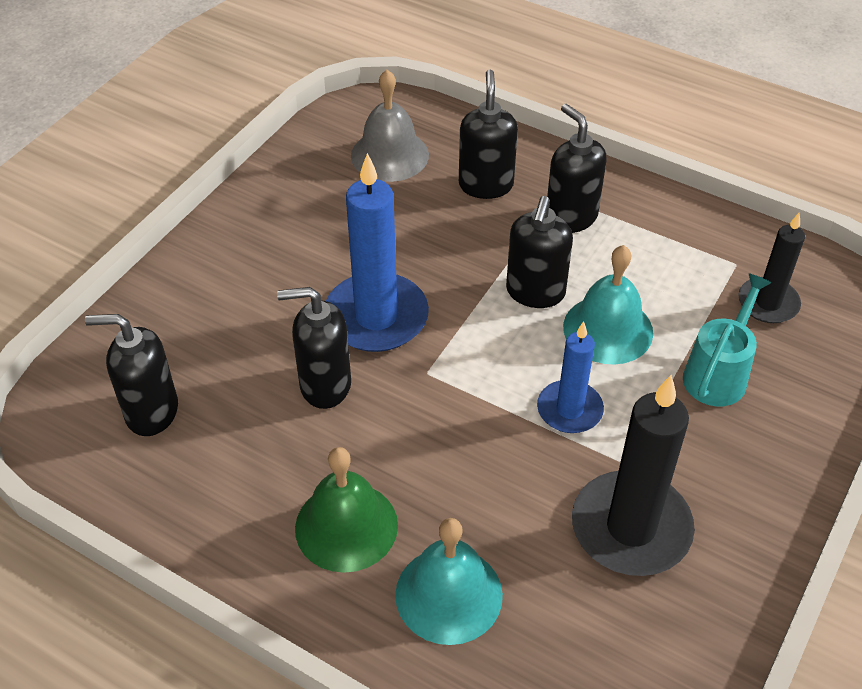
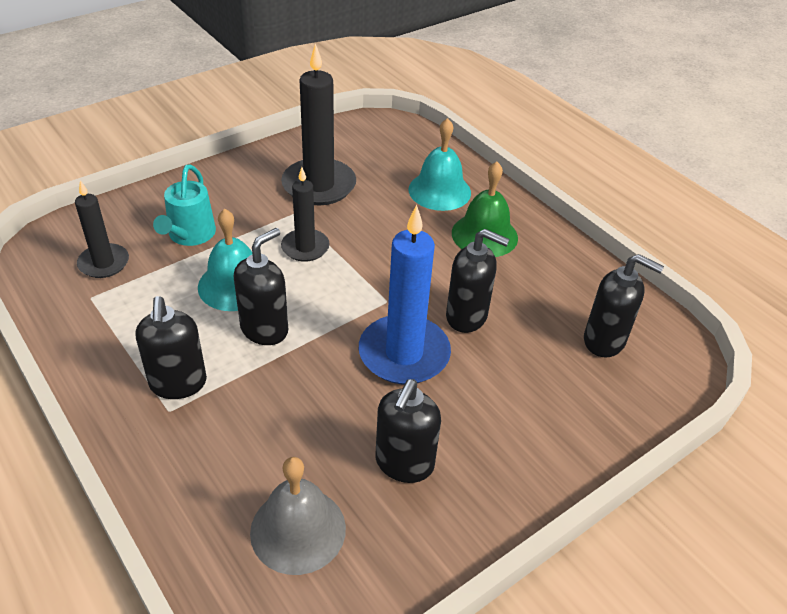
camera: 160 degrees left, 5 degrees down
(486, 185) = (226, 449): black soap dispenser -> black soap dispenser (404, 463)
(569, 410) = (305, 247): blue candle -> black candle
(718, 374) = (190, 235): turquoise watering can -> turquoise watering can turned 45 degrees counterclockwise

